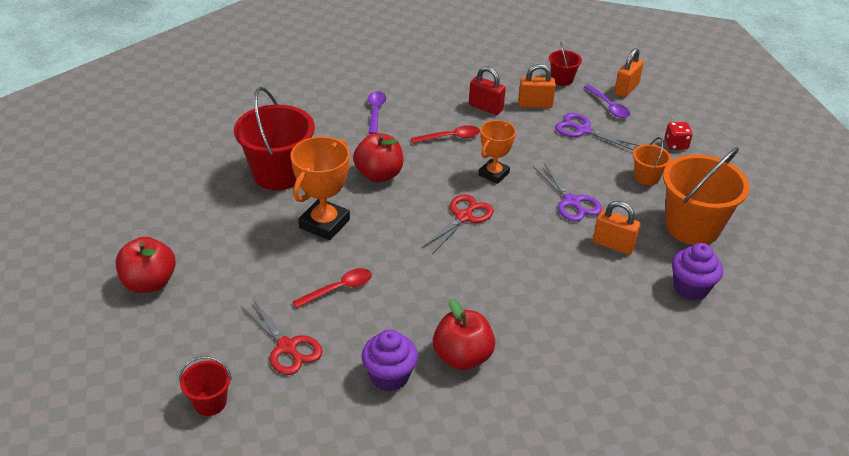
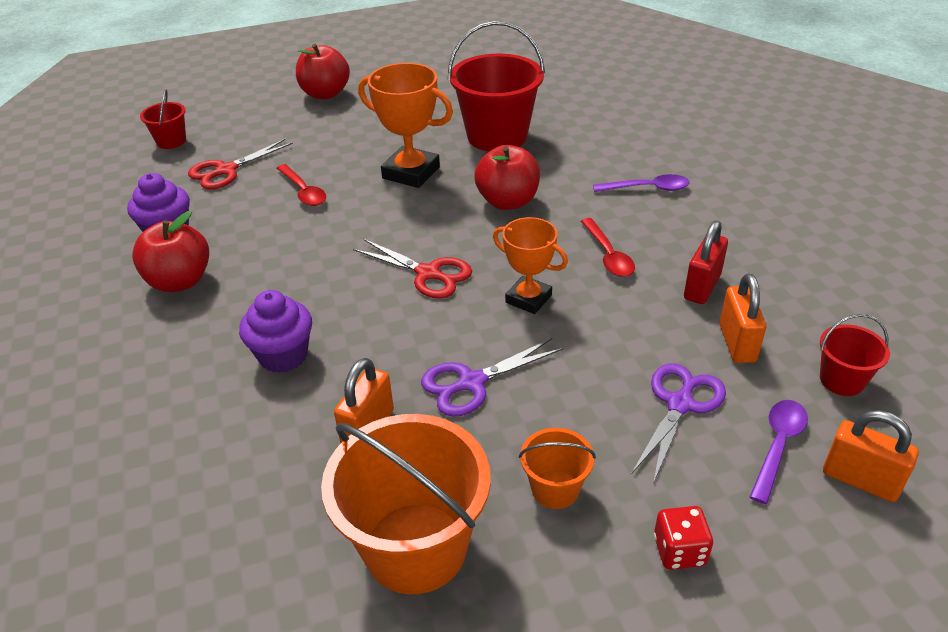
camera: 90 degrees right, 0 degrees up
(608, 106) = (778, 446): purple spoon -> purple spoon turned 150 degrees clockwise
(690, 288) = (257, 524): purple cupcake -> purple cupcake (283, 356)

